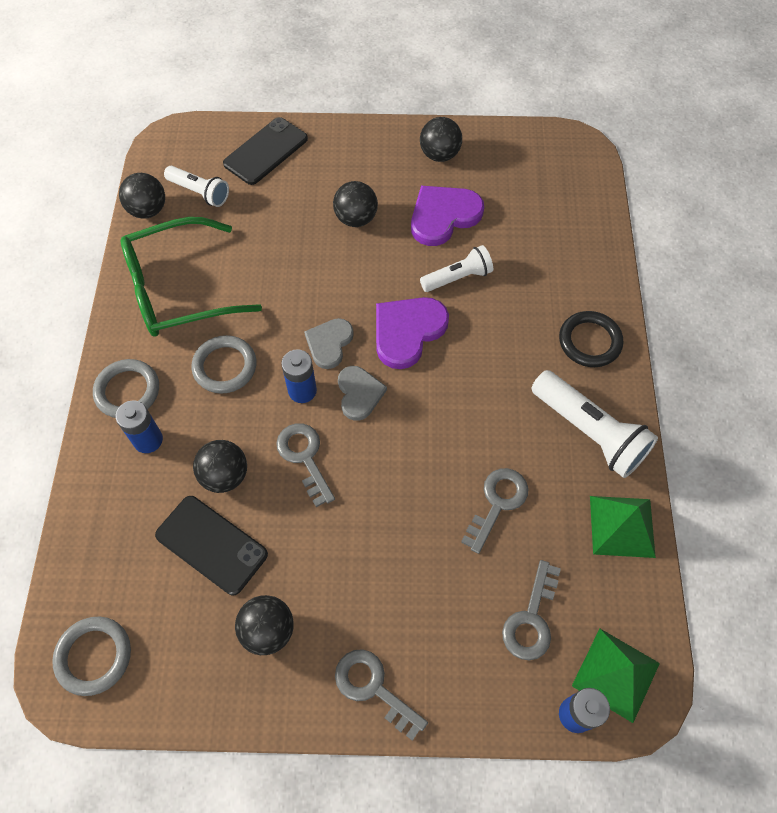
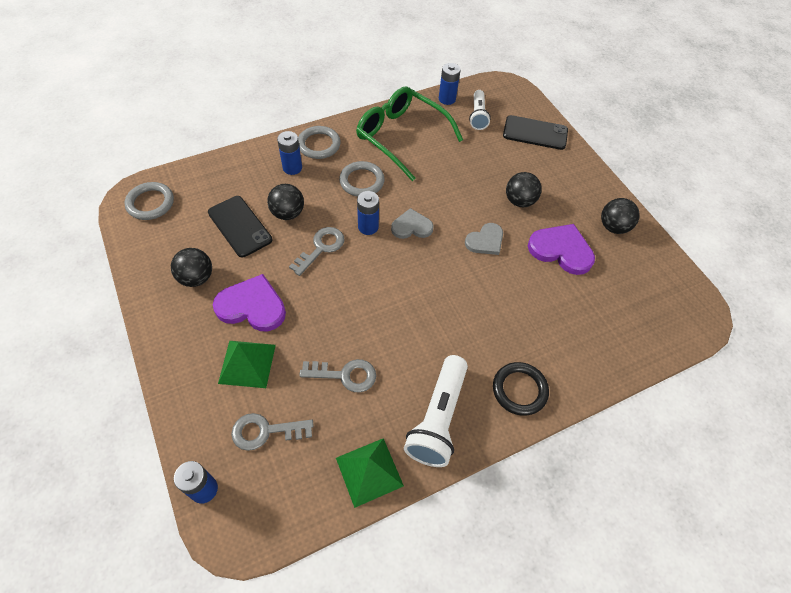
camera: 60 degrees right, 5 degrees down
(148, 210) = (447, 99): black ball -> blue battery
(211, 545) = (239, 226): black phone -> black phone turned 45 degrees counterclockwise
(359, 393) = (384, 258): grey heart -> grey heart (485, 241)
(373, 688) = (179, 350): grey key -> none
(407, 331) = (449, 266): purple heart -> purple heart (252, 306)
(458, 277) = (515, 279): white flashlight -> none
(616, 674) = (245, 509): green pyramid -> green pyramid (247, 364)

